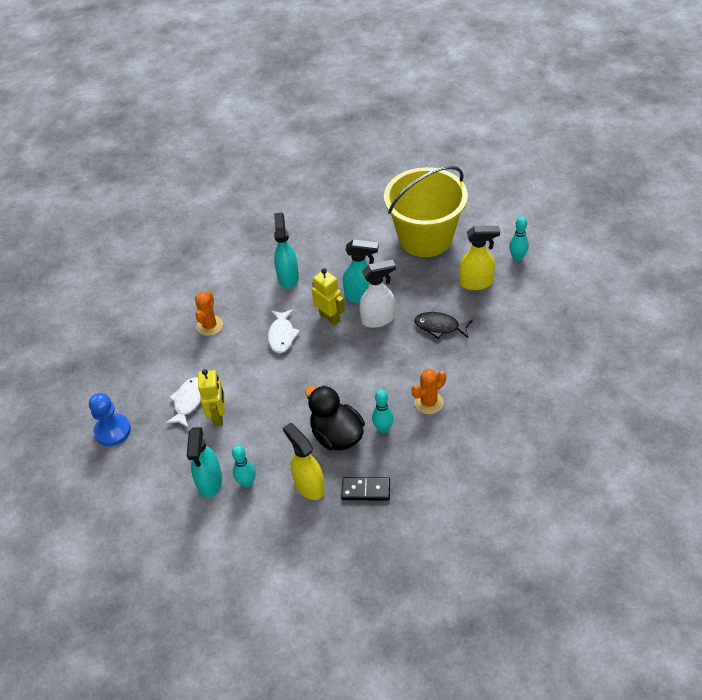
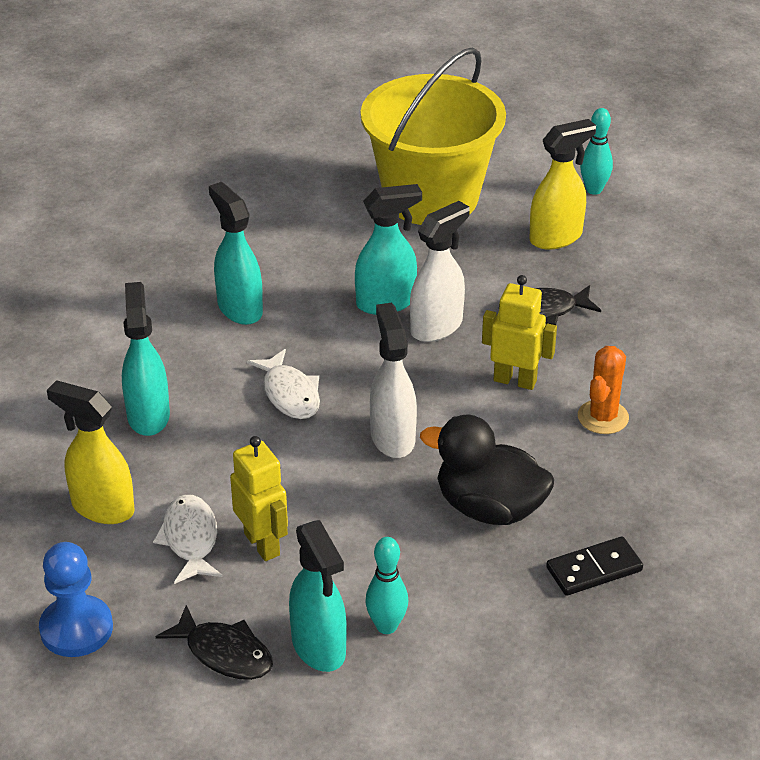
camera: 30 degrees left, 10 degrees down
(167, 469) = (224, 653): none -> black fish
(210, 325) = (148, 415): orange cactus -> turquoise spray bottle
(309, 485) = (495, 594): yellow spray bottle -> yellow spray bottle (102, 507)
(315, 377) = (392, 437): none -> white spray bottle
(330, 317) = (354, 346): yellow robot -> yellow robot (515, 380)
(383, 429) = (558, 475): turquoise bowling pin -> none

